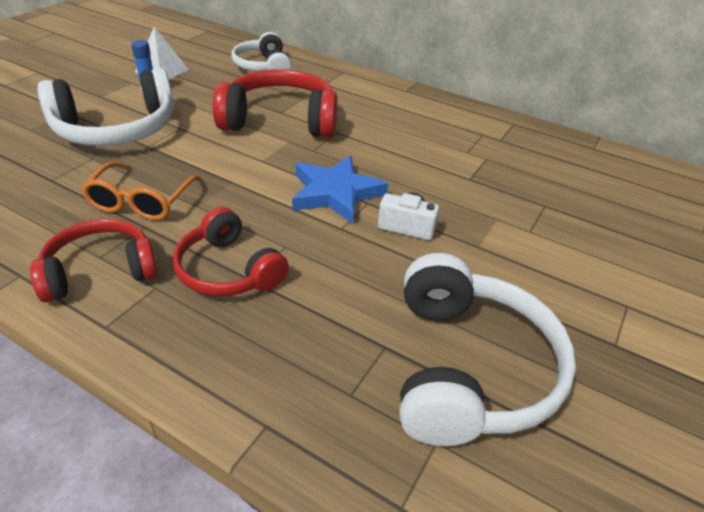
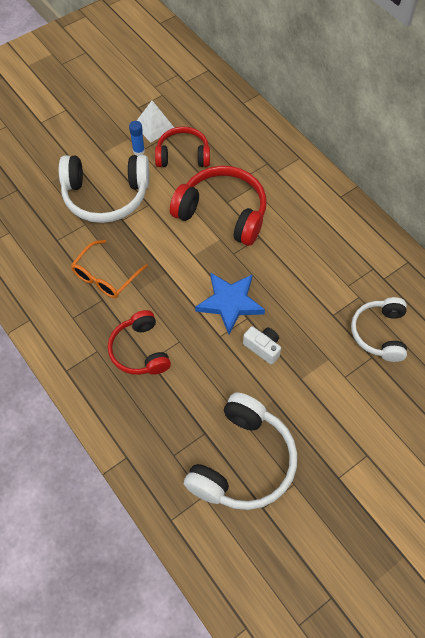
camera: 25 degrees right, 20 degrees up
(100, 271) = (71, 329): red headphones -> red headphones (183, 155)
(263, 67) = (235, 137): white headphones -> white headphones (379, 333)

